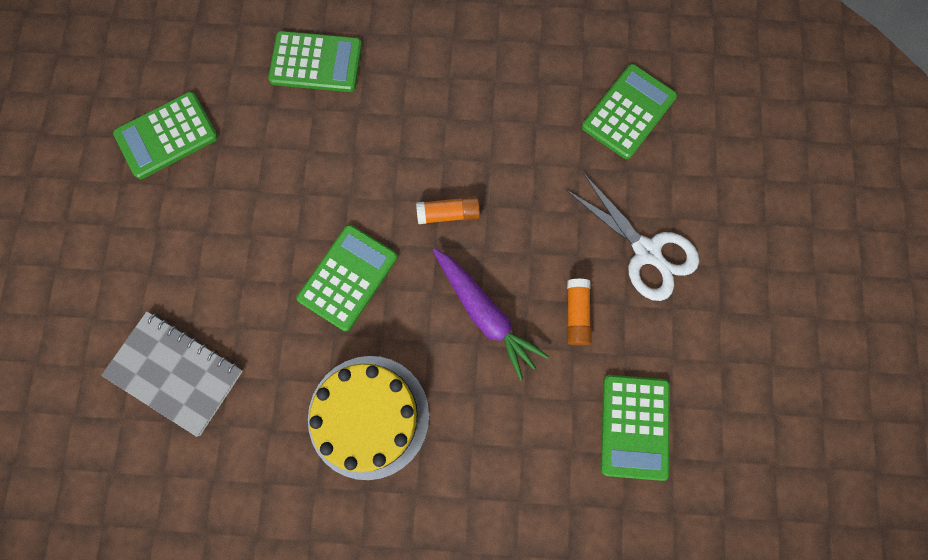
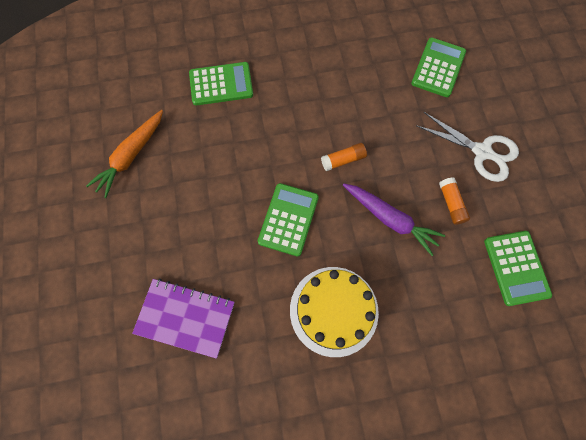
camera: 15 degrees left, 5 degrees down
(167, 136) = (131, 156): green calculator -> orange carrot
(175, 373) = (185, 318): grey notebook -> purple notebook

